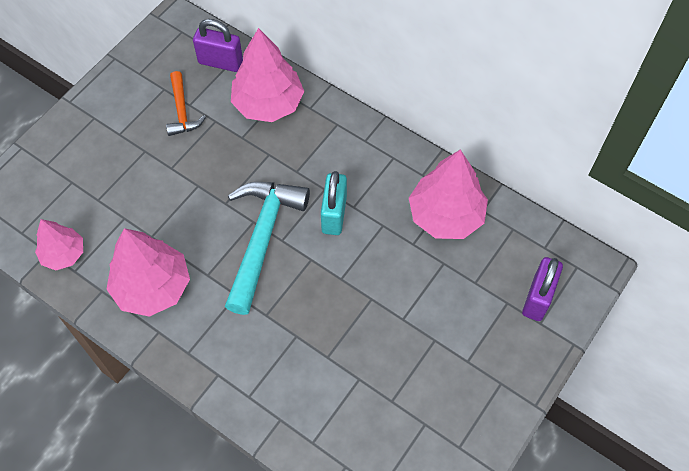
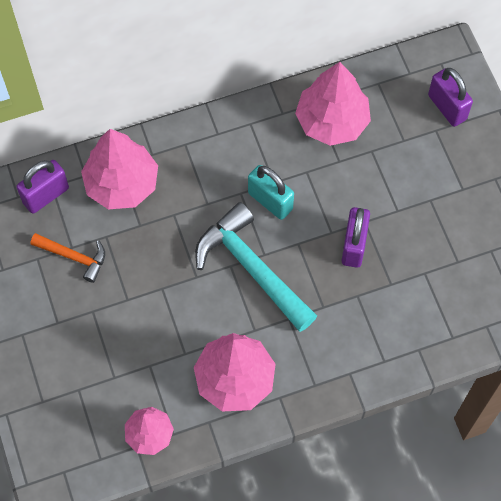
camera: 55 degrees left, 5 degrees up
(341, 304) = (354, 245): none -> purple padlock

